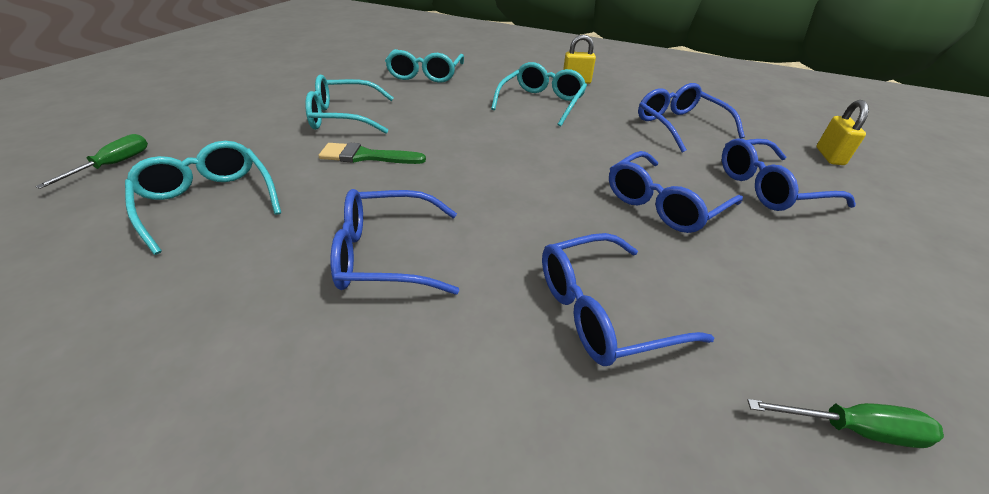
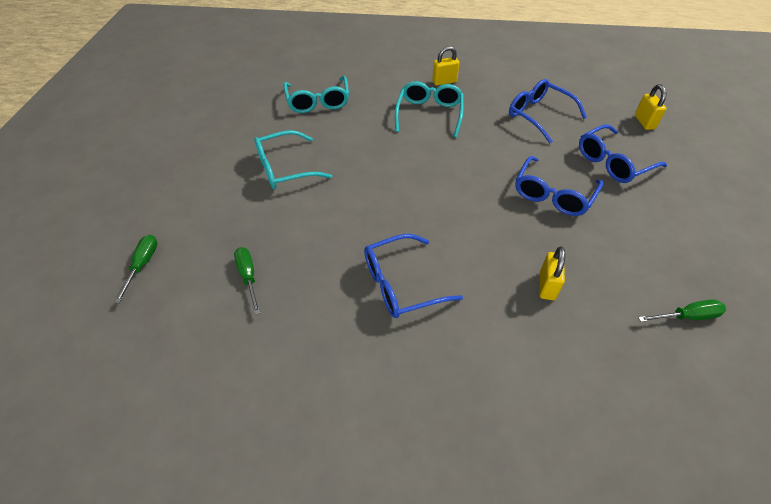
camera: 15 degrees left, 10 degrees up
(209, 201) = (248, 277): turquoise glasses -> green screwdriver
(366, 156) = (331, 205): green brush -> none
(602, 311) = (547, 286): blue glasses -> yellow padlock

